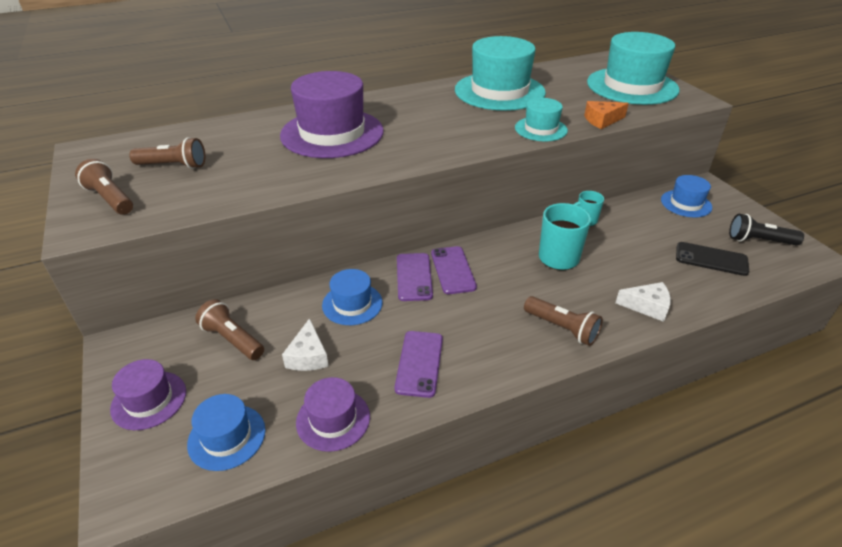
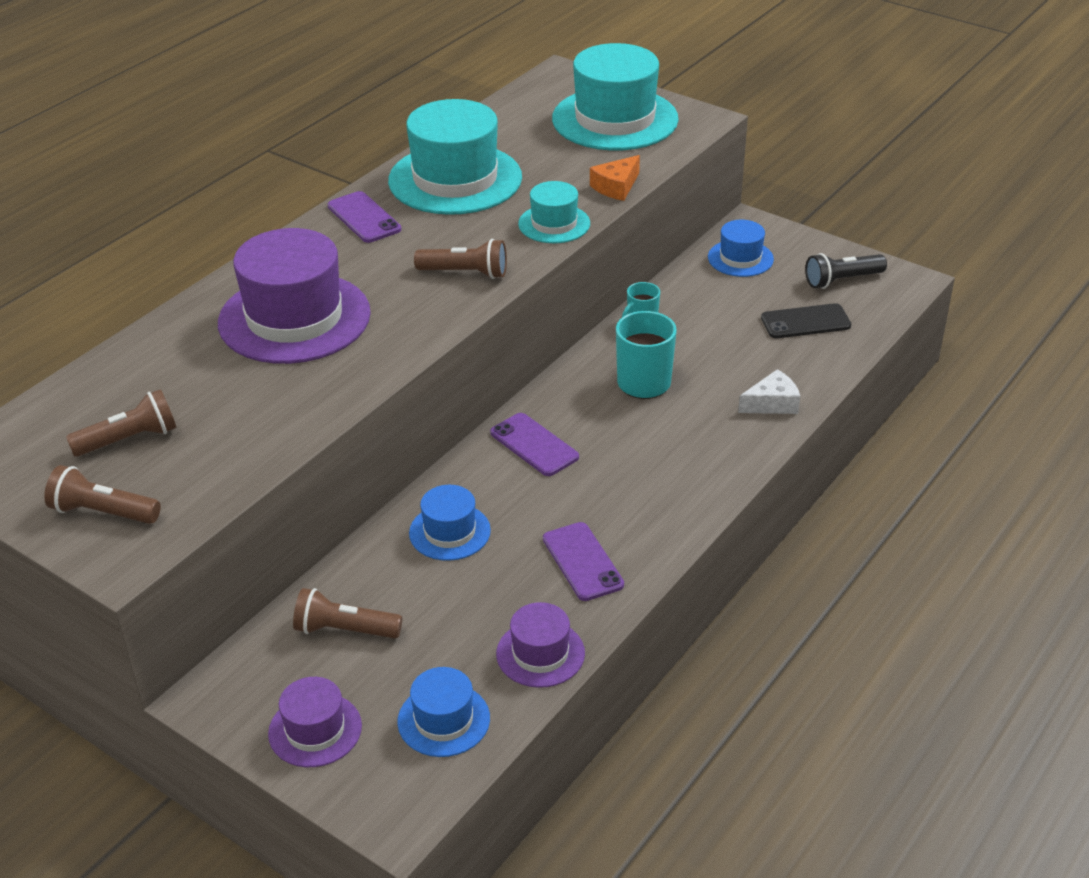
camera: 30 degrees left, 0 degrees up
(308, 356) = (453, 607): white cheese -> none
(414, 277) = (495, 471): purple phone -> purple phone (364, 218)
(562, 328) = (702, 462): brown flashlight -> brown flashlight (465, 273)

